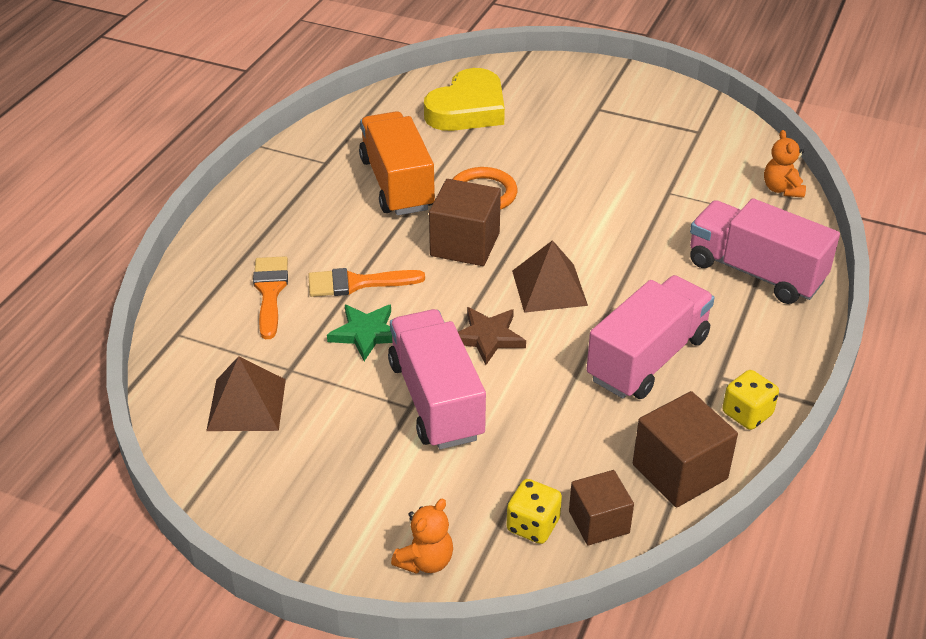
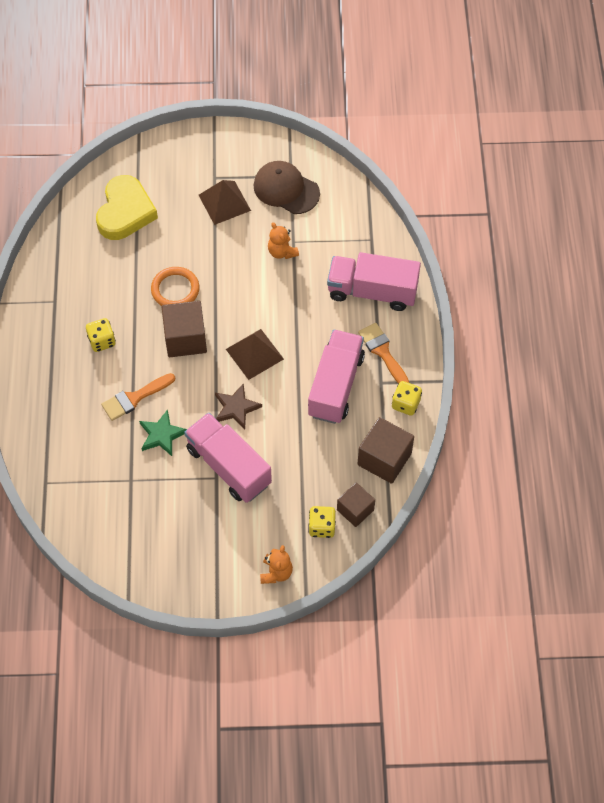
camera: 25 degrees left, 20 degrees up
(247, 404) = (120, 516): brown pyramid -> brown pyramid (224, 202)
(270, 292) = (84, 427): orange brush -> orange brush (383, 352)
(356, 215) = (102, 341): none -> yellow dice
(397, 184) = (114, 302): orange truck -> none
(685, 142) = (286, 189): none -> brown cap
(782, 189) = (363, 211): orange teddy bear -> orange teddy bear (282, 252)

